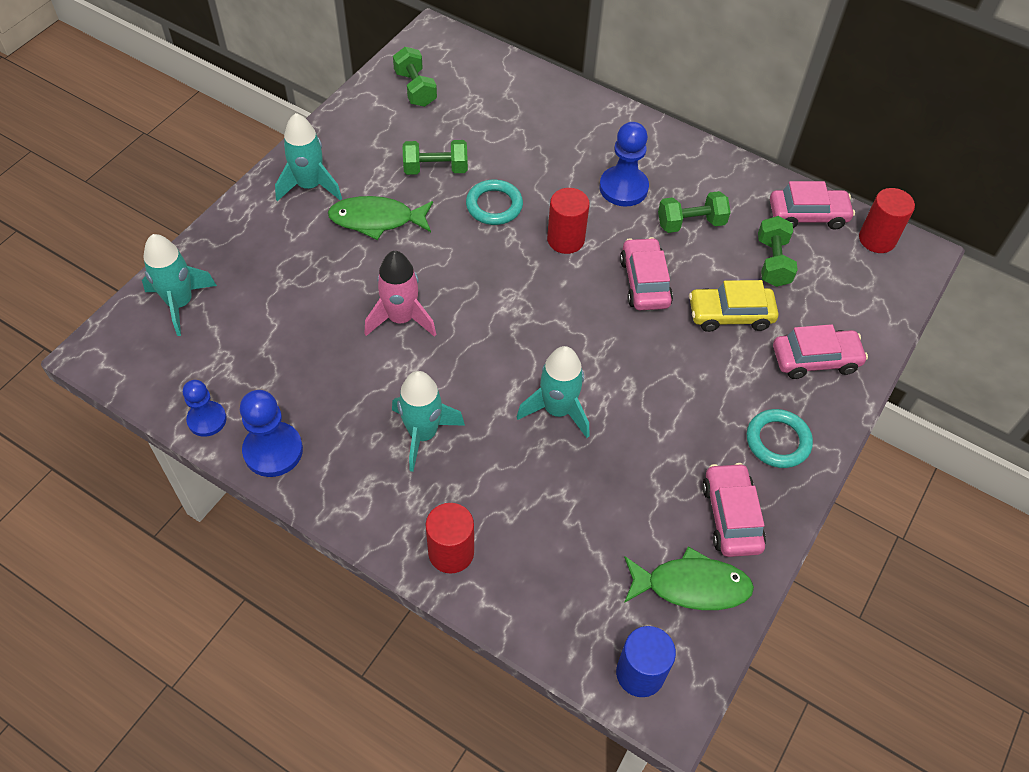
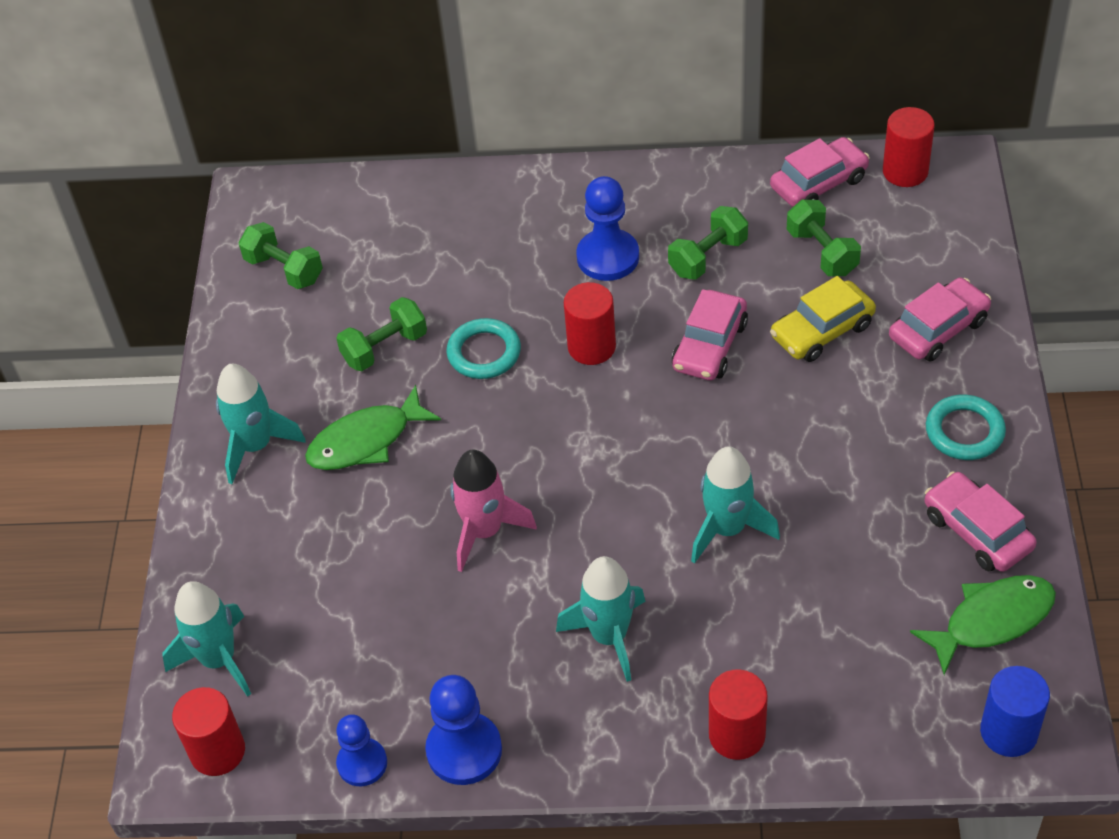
camera: 25 degrees left, 5 degrees down
(132, 359) = (218, 751): none -> red cylinder
(644, 282) = (709, 346): pink car -> pink car turned 120 degrees counterclockwise

